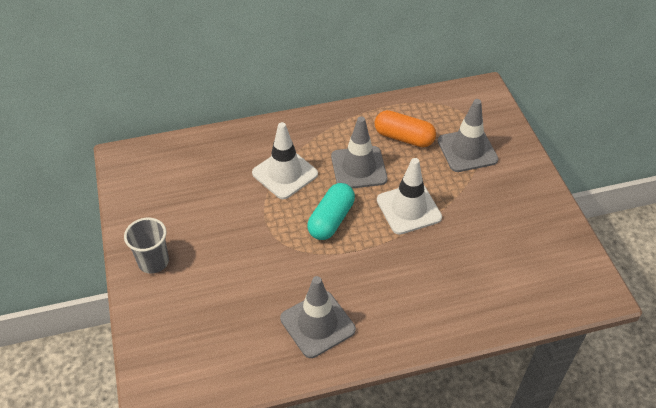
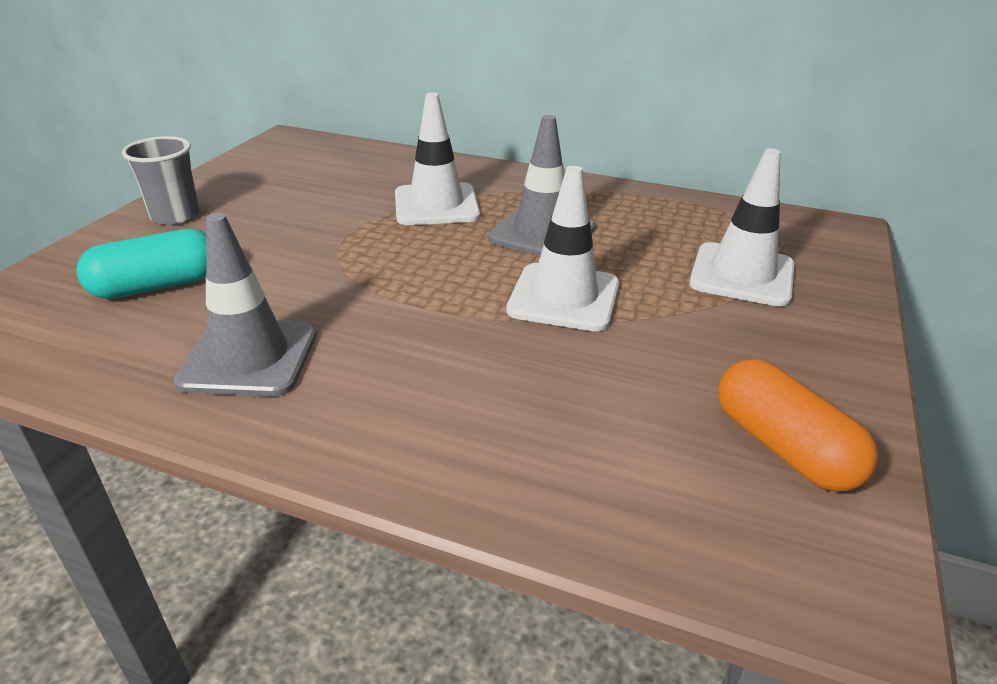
camera: 35 degrees right, 15 degrees down
(331, 219) = (433, 264): turquoise capsule -> turquoise capsule (157, 286)
(404, 138) = (648, 230): orange capsule -> orange capsule (783, 448)
(467, 150) = (742, 275): grey traffic cone -> white traffic cone

